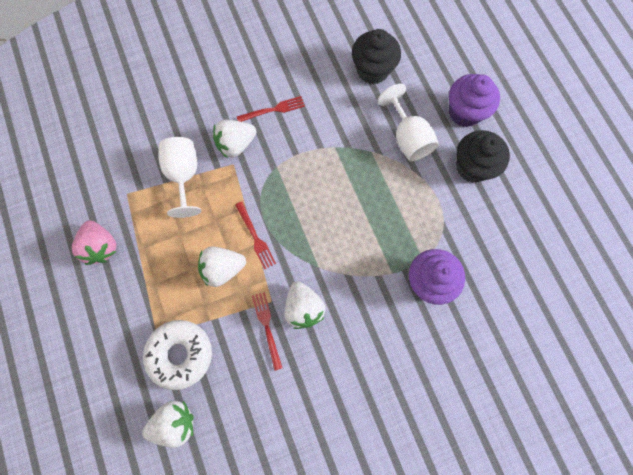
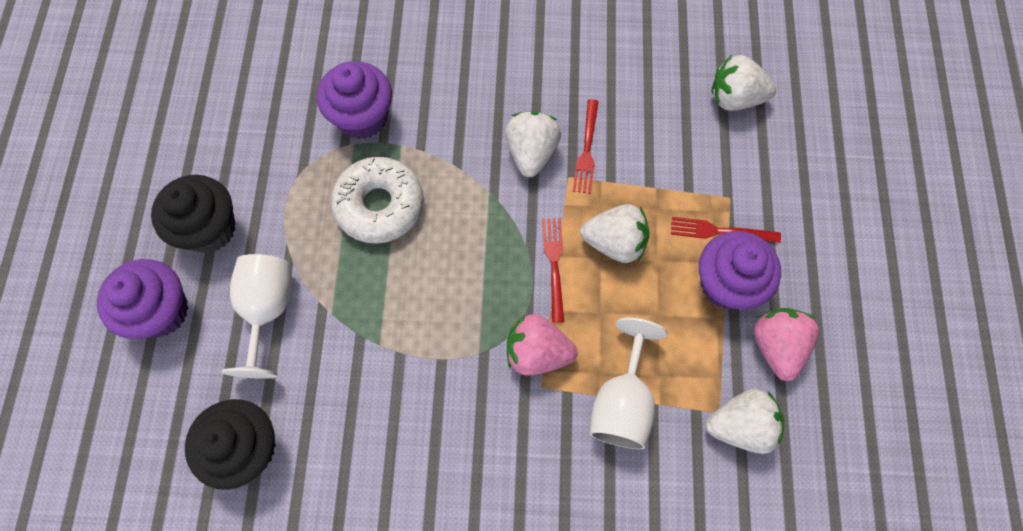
camera: 155 degrees left, 5 degrees down
(142, 272) = (726, 284): none -> purple cupcake
(180, 354) = (706, 165): white donut -> white donut (379, 205)
(236, 144) = (523, 418): white strawberry -> white strawberry (740, 425)
(243, 181) = (537, 352): none -> pink strawberry
(274, 109) = (438, 451): red fork -> red fork (719, 231)

